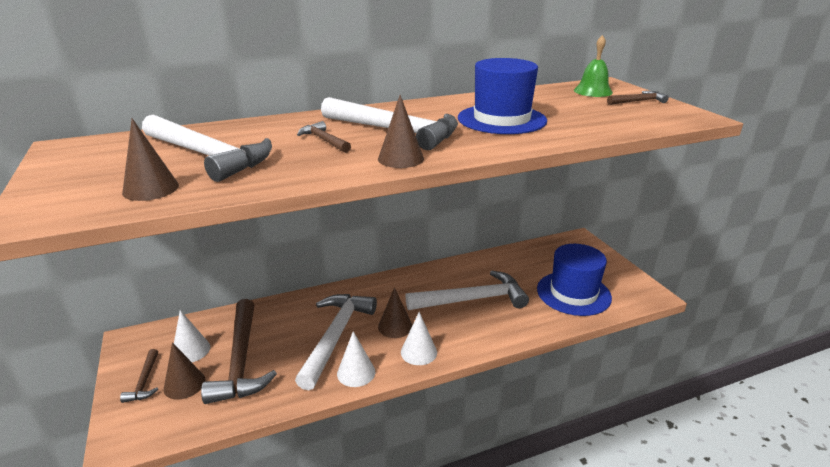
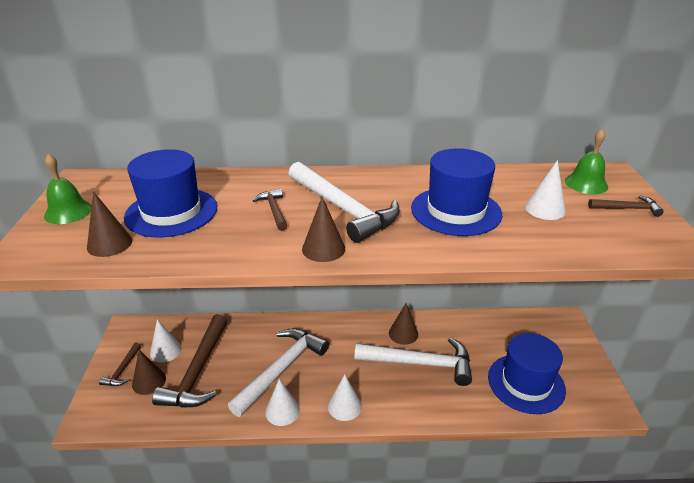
camera: 20 degrees right, 5 degrees up
(72, 172) = (68, 212): none -> green bell
(207, 156) = (171, 212): white hammer -> blue hat
(395, 326) = (336, 373): brown cone -> brown cone (403, 333)
(575, 109) = (545, 209): none -> white cone

